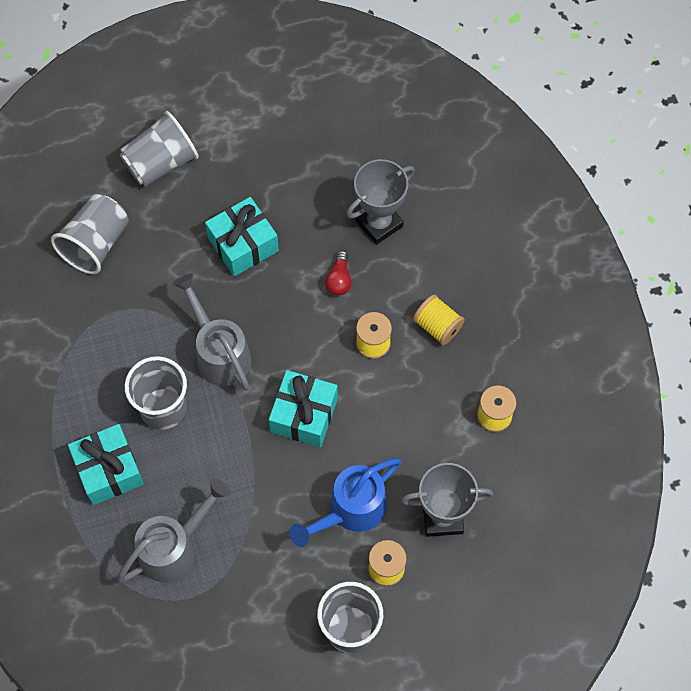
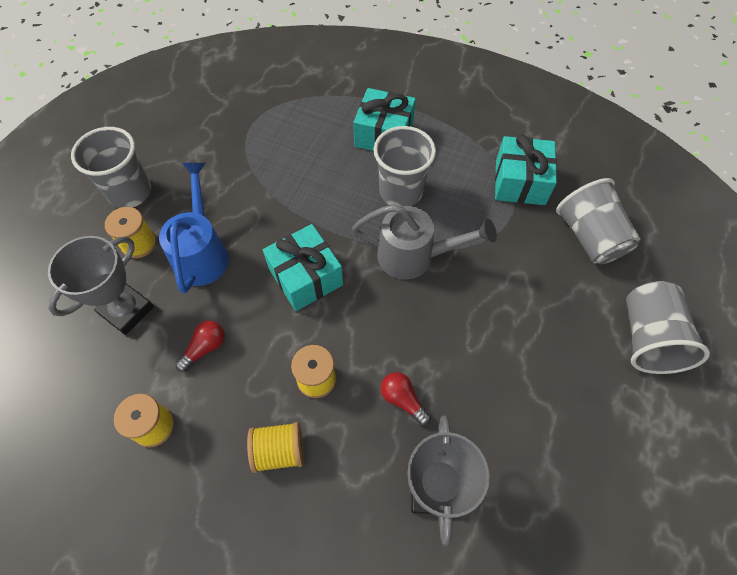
camera: 130 degrees right, 5 degrees down
(174, 547) = (293, 136): grey watering can -> none
(243, 244) = (505, 345): turquoise gift -> turquoise gift (520, 182)
(418, 434) = (205, 348): none -> red light bulb

